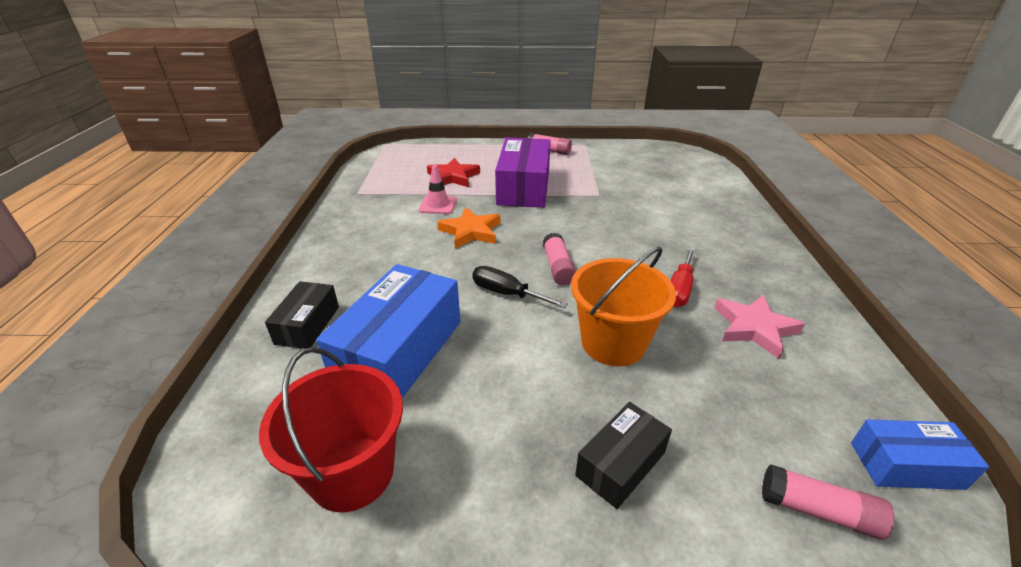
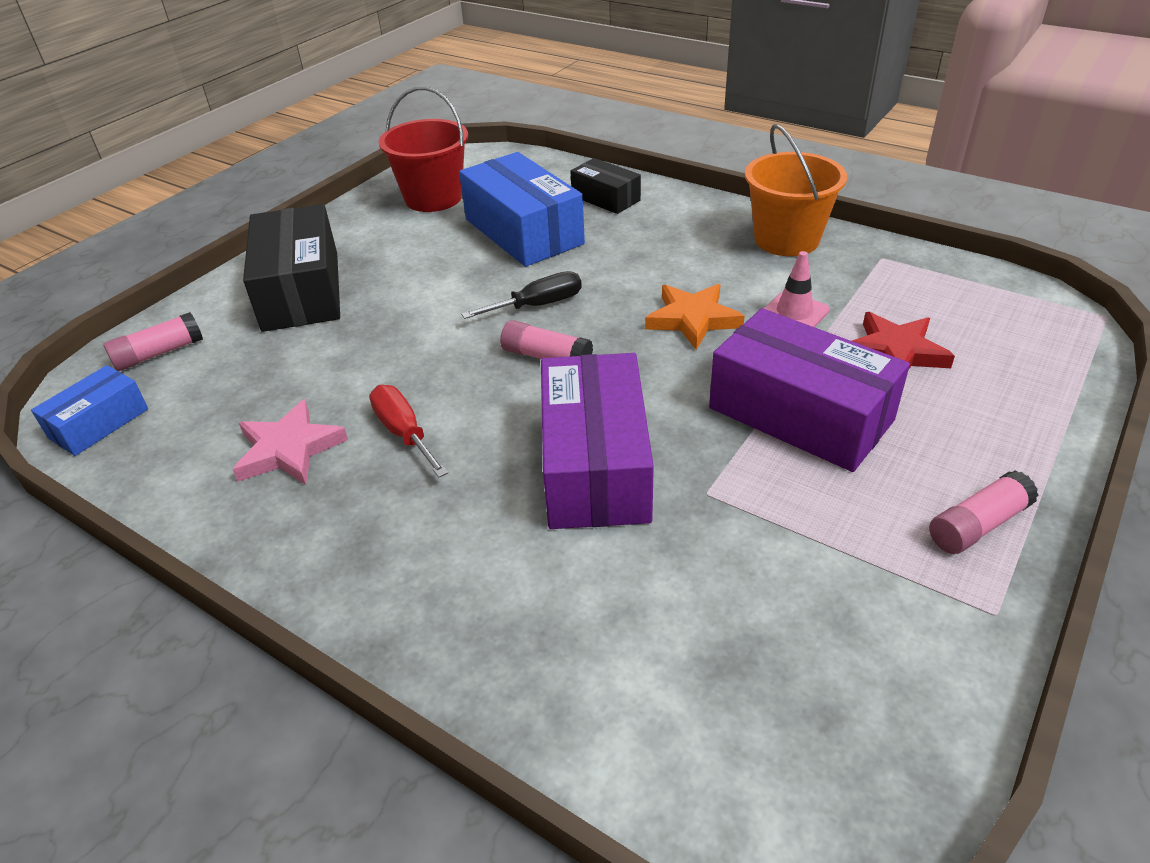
camera: 125 degrees right, 5 degrees up
(613, 343) = (396, 340): orange bucket -> orange bucket (786, 239)
(618, 223) = (595, 465): none -> purple box
(620, 464) = (301, 290): black box -> black box, size x1.83

